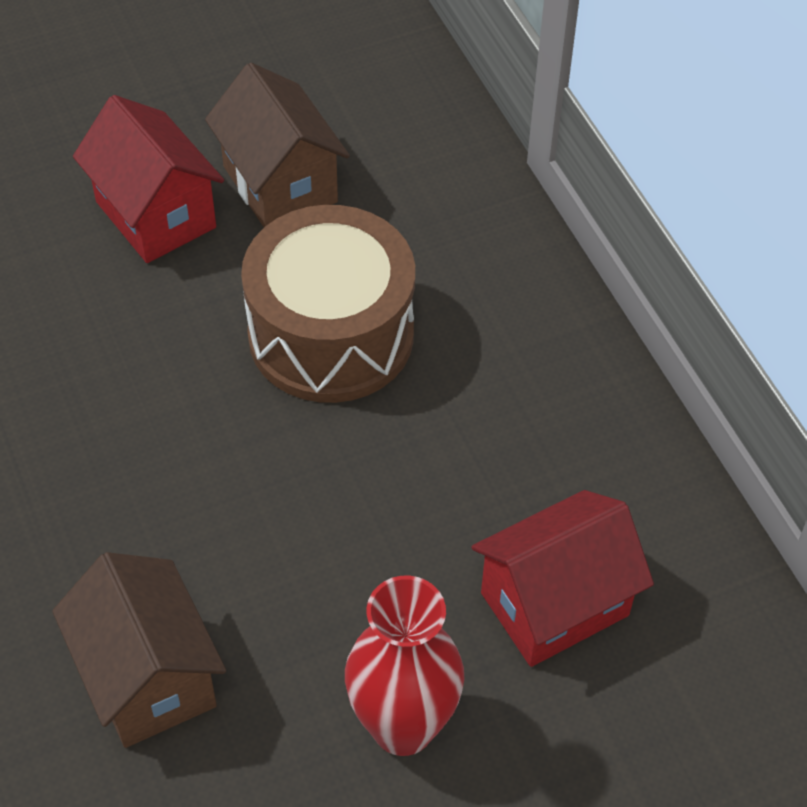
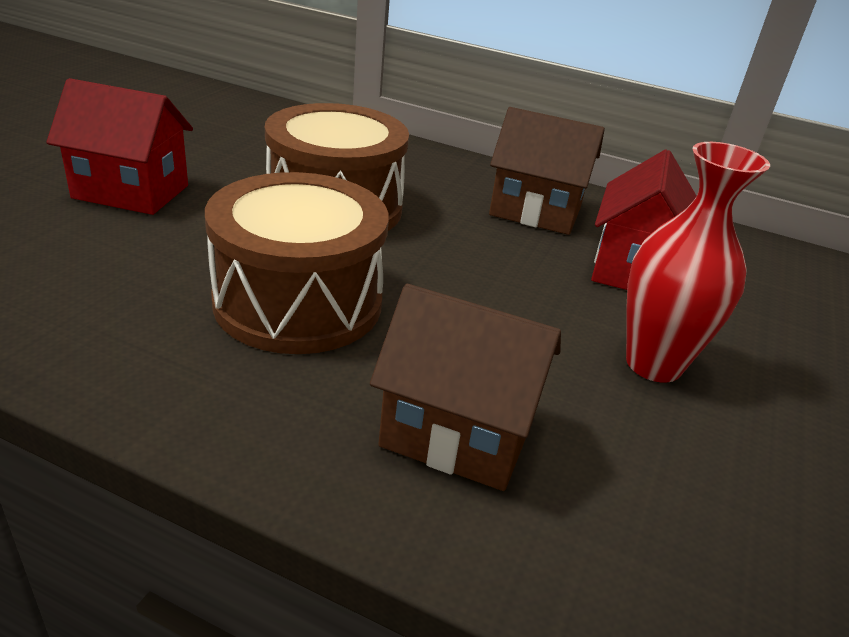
camera: 45 degrees left, 20 degrees down
(167, 457) = (298, 302): none -> brown drum
(280, 184) = (210, 158): brown house -> brown house (535, 211)

